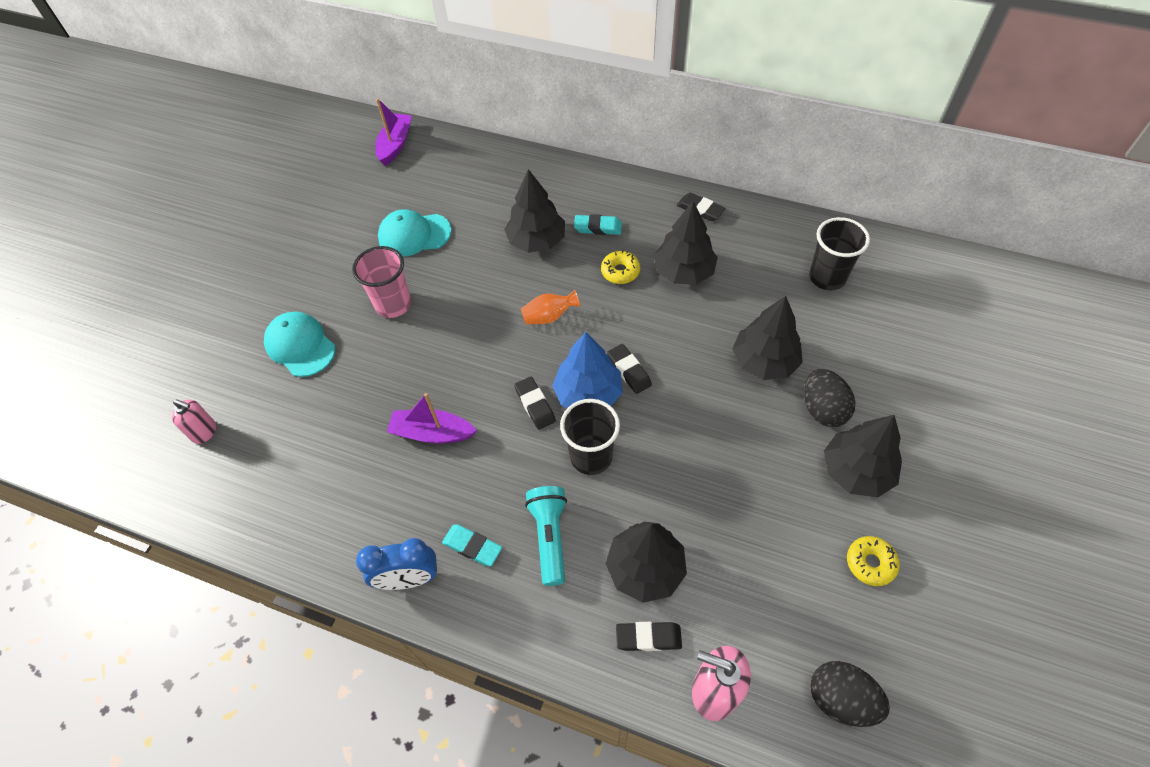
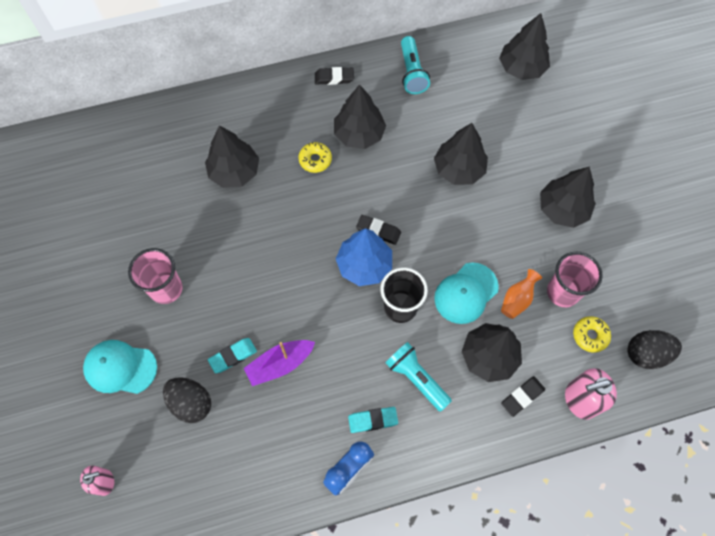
camera: 40 degrees left, 10 degrees up
(395, 145) = (47, 155): purple boat -> none
(414, 235) = (133, 223): turquoise cap -> turquoise cap (466, 293)
(535, 405) = (335, 296): black eraser -> none
(549, 316) = (292, 225): orange vase -> orange vase (517, 299)
(598, 227) = (272, 134): turquoise eraser -> turquoise eraser (233, 356)
(786, 244) = (412, 72): none -> turquoise flashlight
(786, 559) = (562, 292): none -> pink cup
(822, 409) = (516, 180): black egg -> black egg (191, 403)
(827, 277) = (455, 83): black cup -> none
(870, 563) = (608, 262): yellow donut -> yellow donut (590, 335)
(919, 301) = (521, 68): none -> black tree

